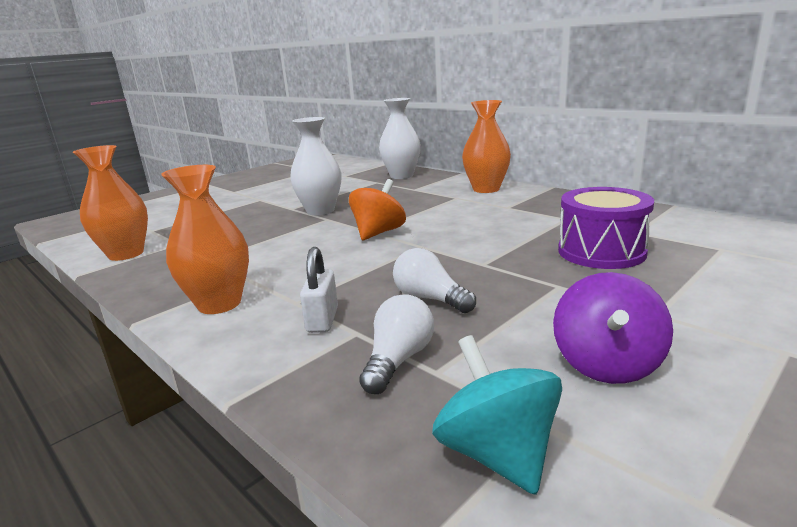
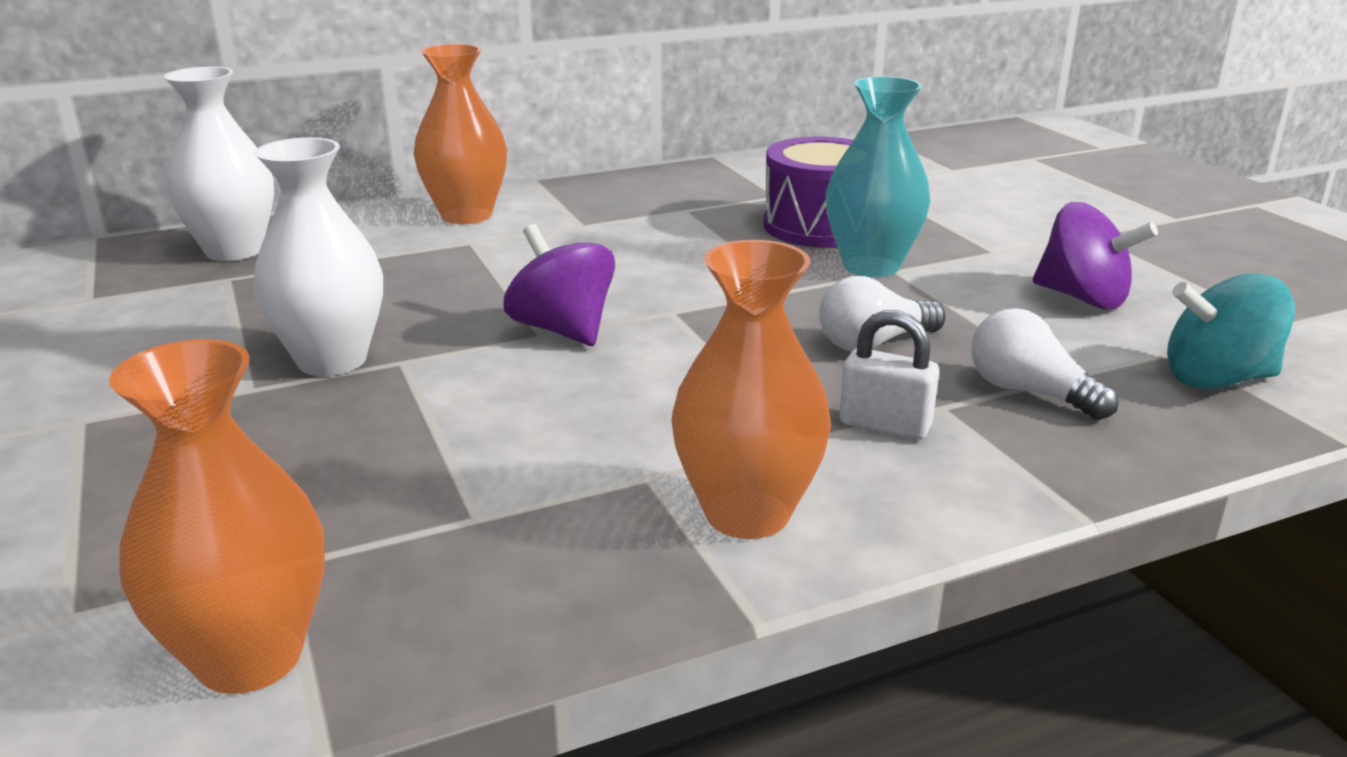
camera: 70 degrees left, 5 degrees up
(378, 233) = (563, 330): orange spinning top -> purple spinning top
(554, 277) = (871, 266): none -> turquoise vase

